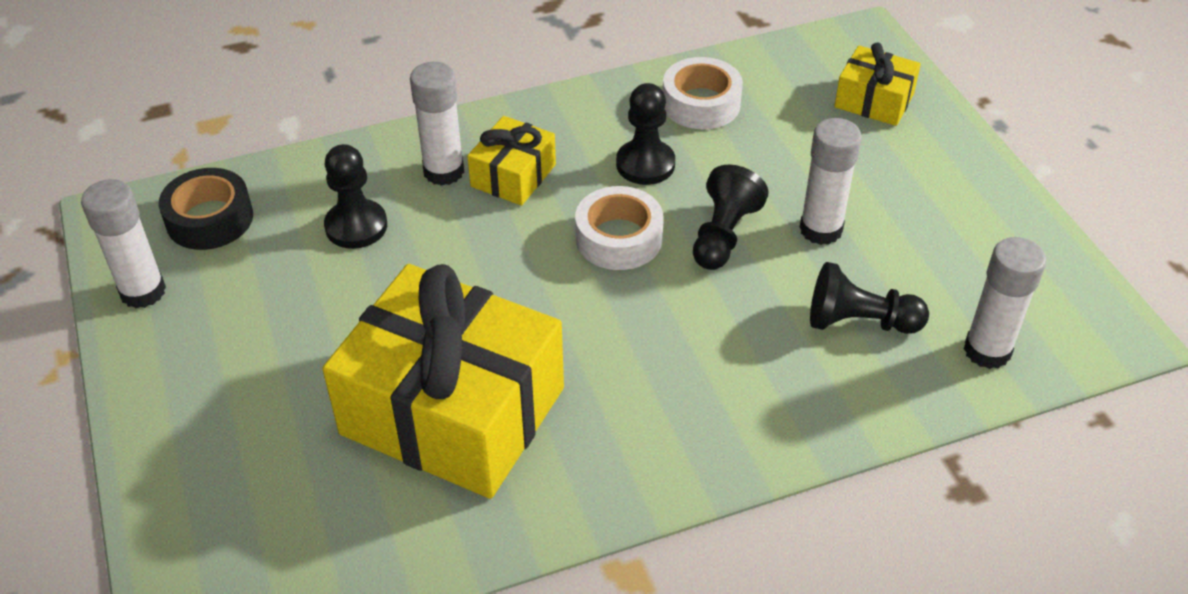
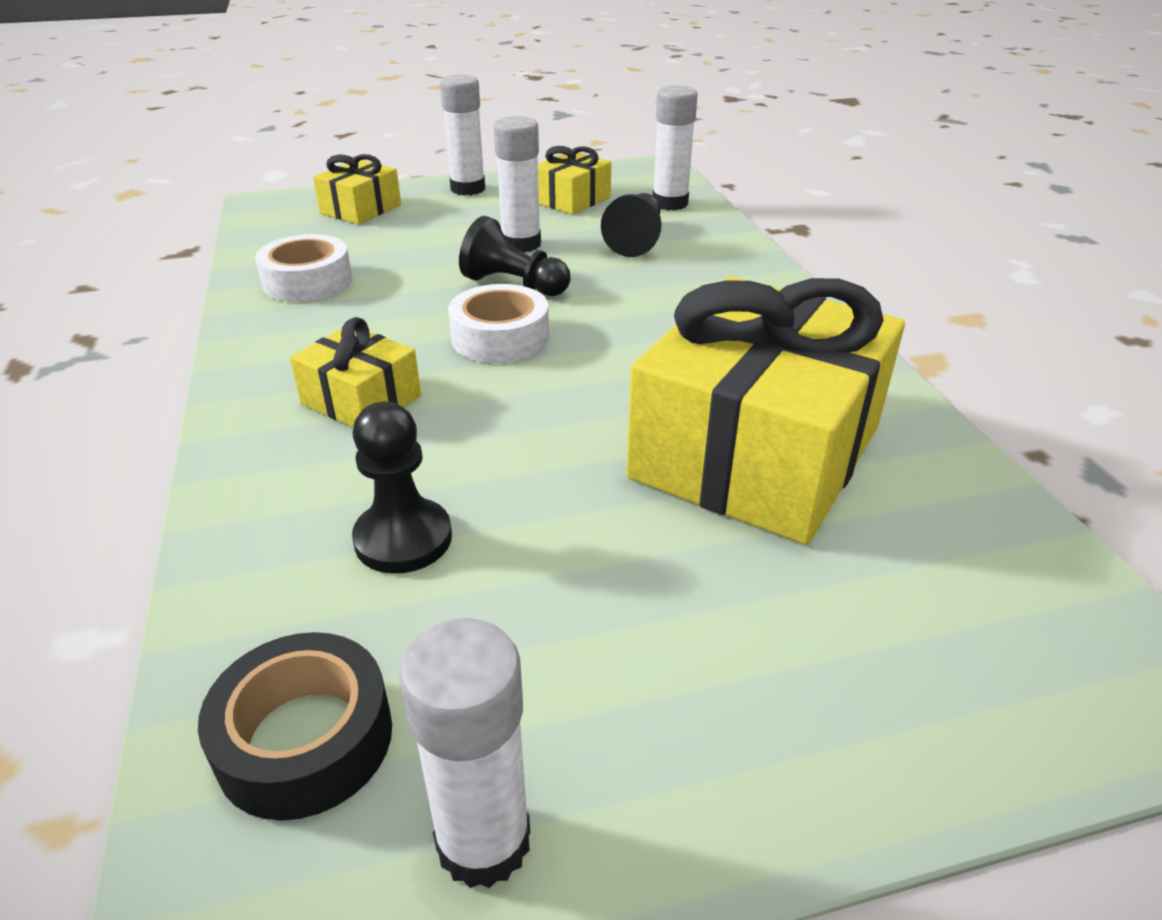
camera: 85 degrees left, 10 degrees down
(443, 171) = (322, 455): white glue stick -> white glue stick (468, 189)
(645, 164) = (388, 316): black pawn -> none
(964, 259) = (572, 200): none -> yellow gift

